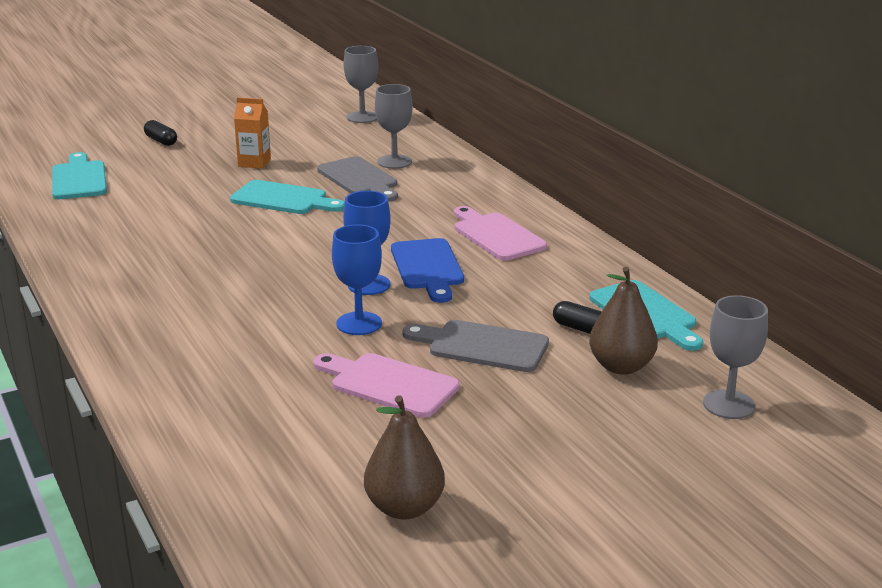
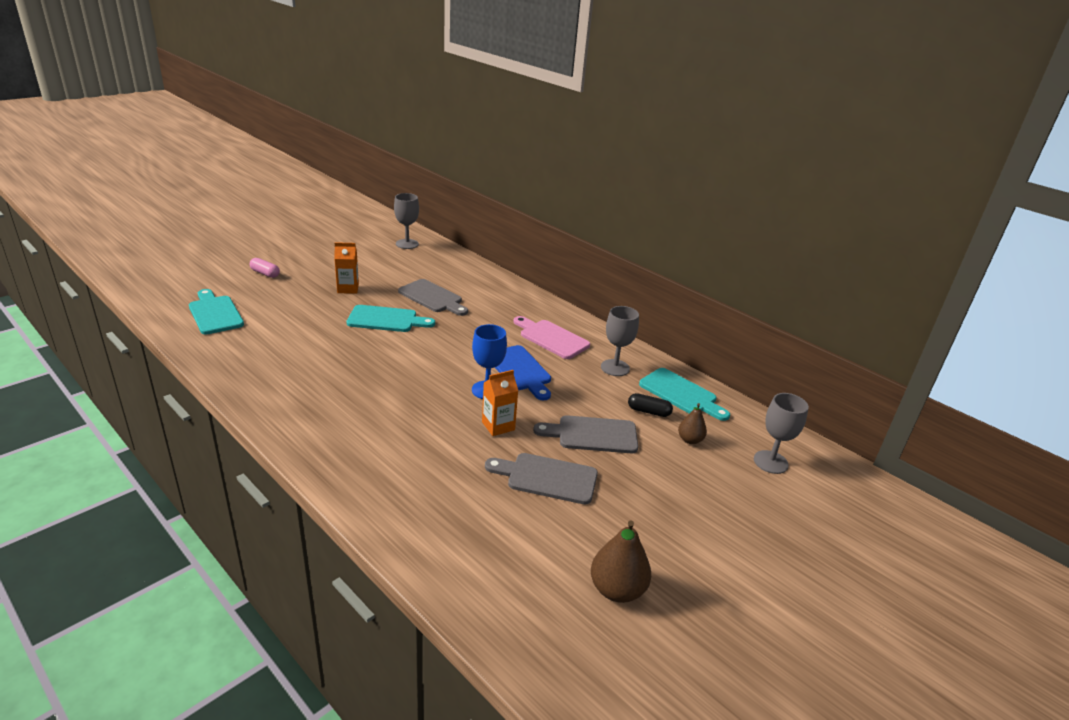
camera: 20 degrees left, 5 degrees up
(161, 141) = (265, 273): black capsule -> pink capsule
(359, 323) = (498, 426): blue goblet -> orange carton
(388, 384) = (547, 478): pink cutting board -> grey cutting board
(394, 162) = (449, 281): grey goblet -> grey goblet (615, 368)
(621, 366) = (690, 440): brown pear -> brown pear, size x0.60

